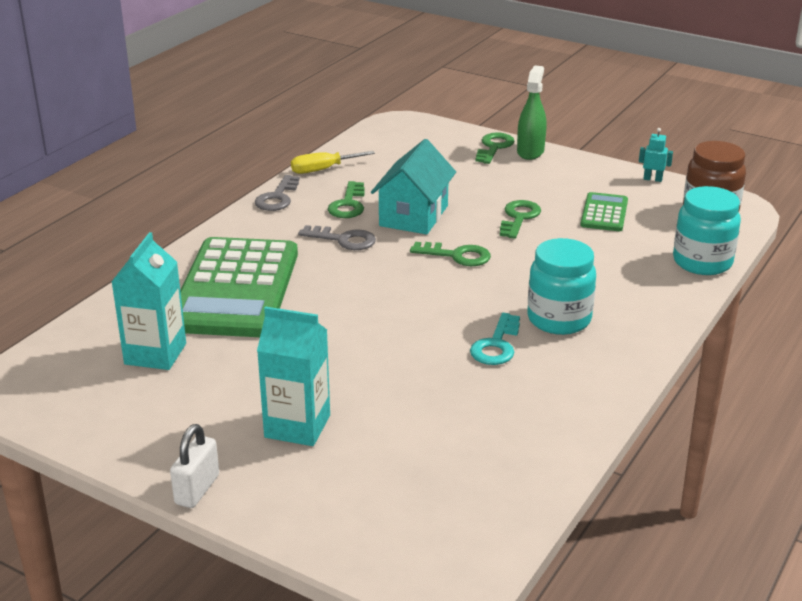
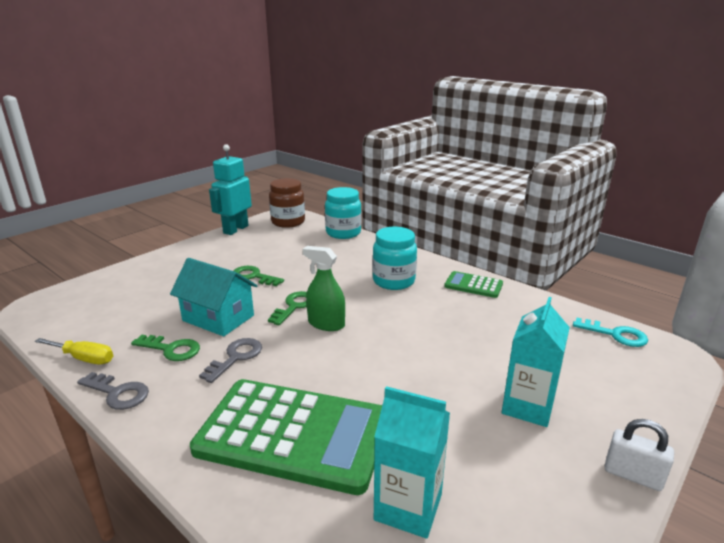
camera: 80 degrees left, 5 degrees down
(322, 170) = (84, 358): yellow screwdriver -> yellow screwdriver turned 60 degrees counterclockwise
(494, 147) = (134, 271): green key -> none
(496, 345) = (421, 306): turquoise key -> turquoise key (616, 335)
(530, 152) = (157, 259): green spray bottle -> green spray bottle (326, 324)
(604, 213) = (268, 249): green calculator -> green calculator (473, 285)
(652, 179) = (235, 229): turquoise robot -> turquoise robot, size x2.31

